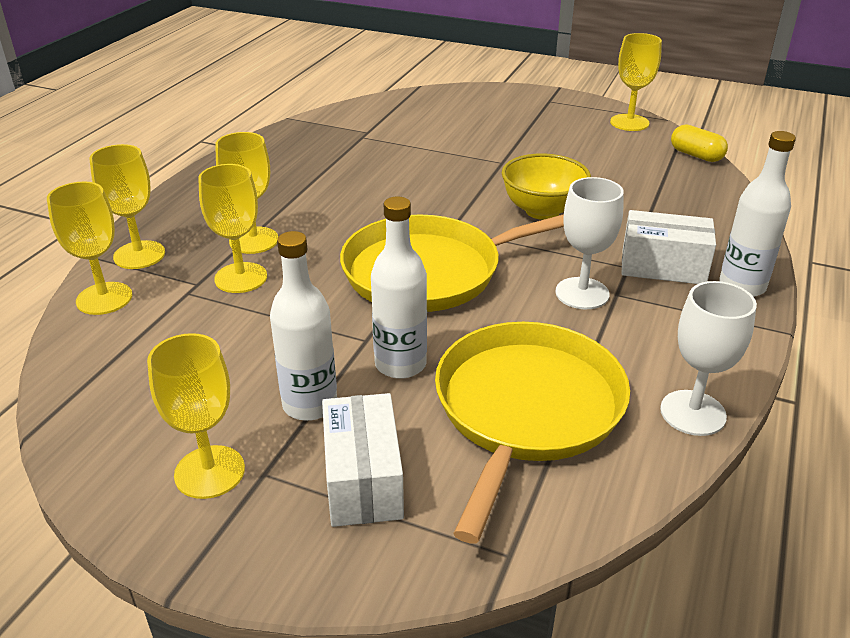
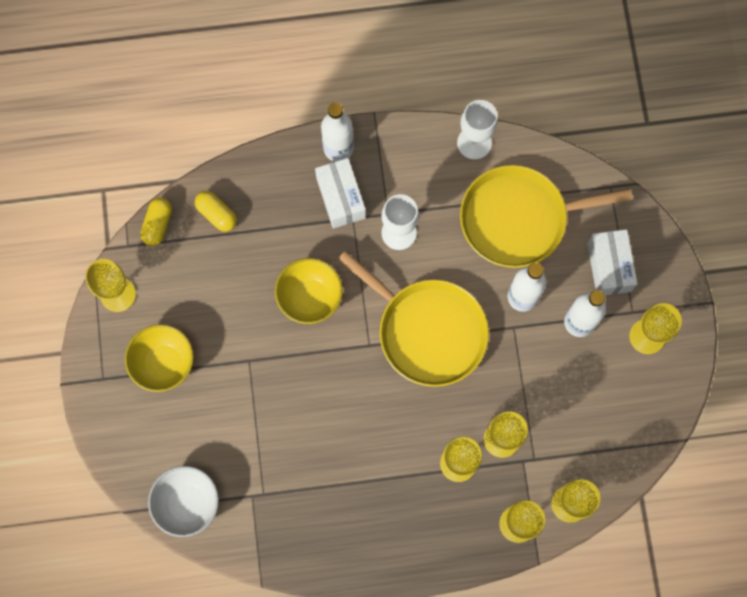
camera: 120 degrees left, 40 degrees up
(363, 480) = (609, 267): white box -> white box turned 60 degrees counterclockwise
(396, 107) = (188, 503): none -> white bowl
(538, 126) = (164, 363): none -> yellow bowl
(689, 186) = (216, 214): none -> yellow capsule

